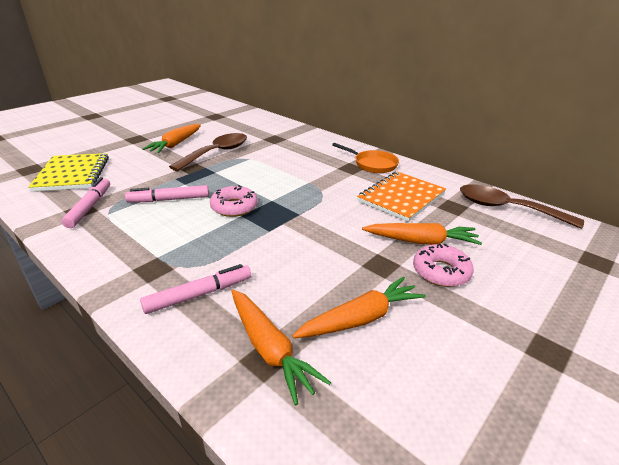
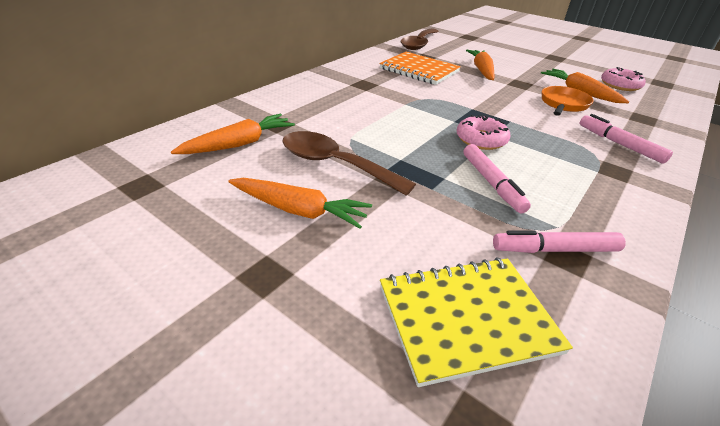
camera: 95 degrees left, 5 degrees up
(269, 349) = (634, 117): orange carrot -> orange carrot (239, 144)
(372, 164) = (353, 75): orange pan -> orange pan (563, 104)
(441, 272) = (512, 69): pink donut -> pink donut (620, 85)

